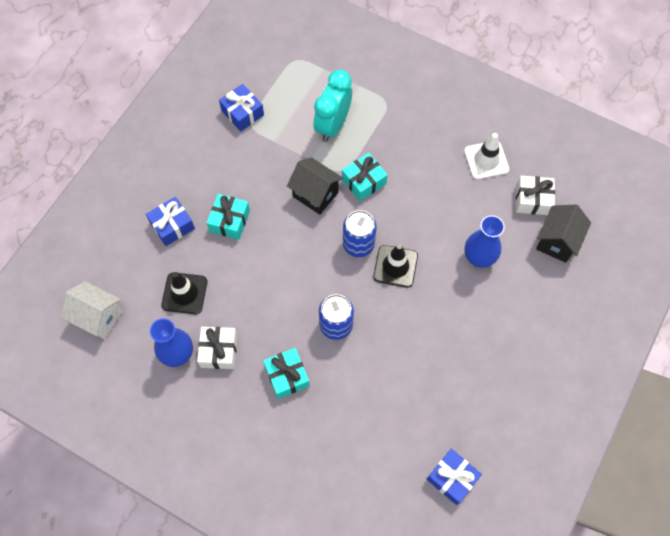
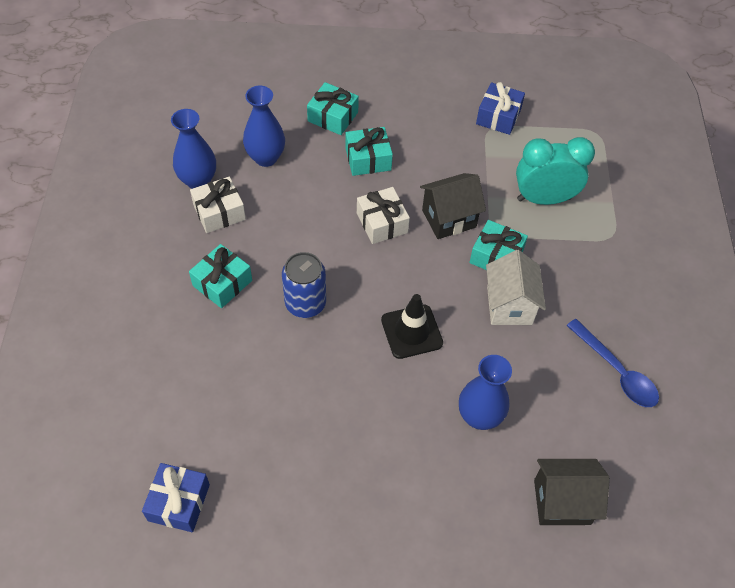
camera: 60 degrees right, 10 degrees down
(98, 317) = (203, 105): white house -> white house (509, 305)
(172, 225) = (333, 117): blue gift -> turquoise gift
(184, 293) = (266, 158): black traffic cone -> blue vase
(315, 194) = (449, 219): black house -> black house turned 60 degrees clockwise
(358, 244) = (415, 284): blue can -> none
(486, 160) = (616, 371): white traffic cone -> blue spoon
(532, 200) = (600, 448): white gift -> white gift (382, 223)

